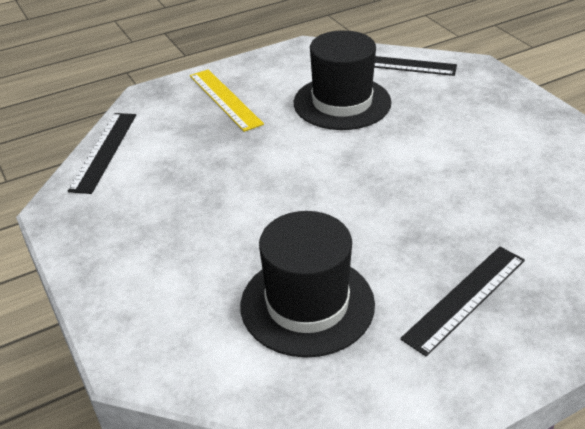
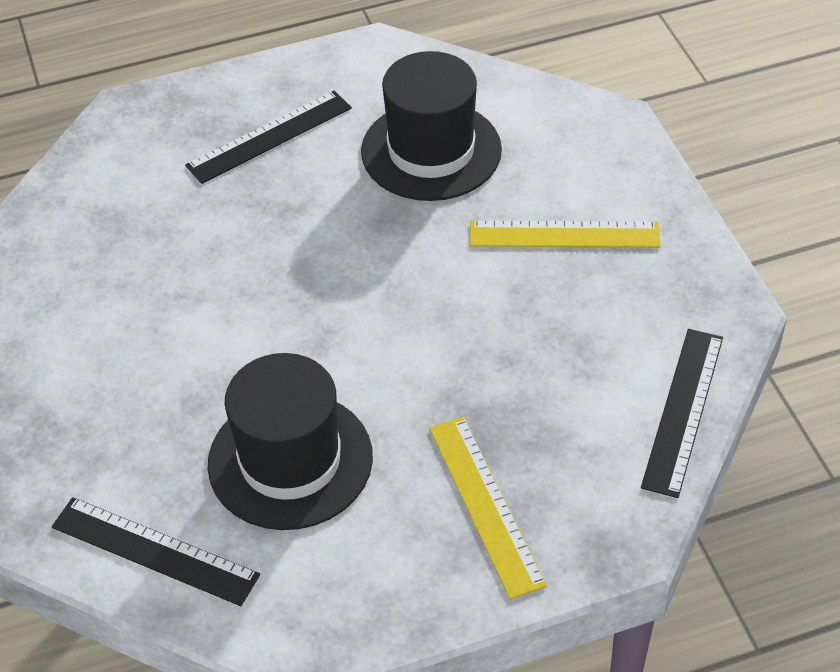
camera: 170 degrees left, 10 degrees up
(180, 246) = (564, 234): none -> yellow ruler

